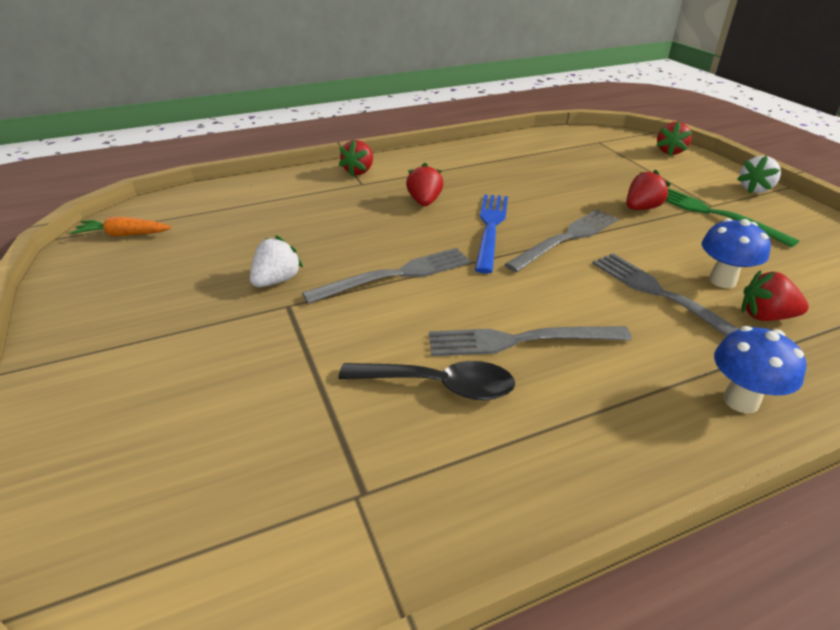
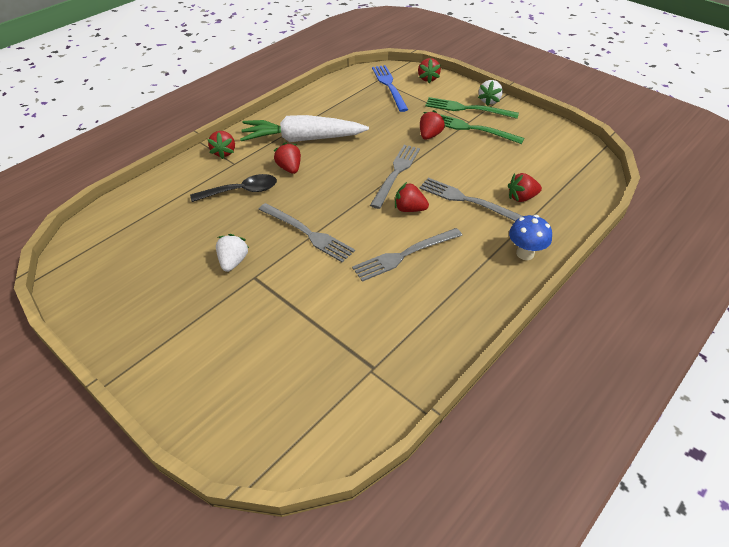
camera: 25 degrees left, 10 degrees up
(124, 235) = (88, 260): orange carrot -> none
(396, 275) = (307, 233): grey fork -> grey fork turned 90 degrees clockwise
(439, 385) = (376, 297): black spoon -> black spoon (241, 191)
(462, 178) = (303, 139): none -> white carrot
(491, 228) = (345, 178): blue fork -> blue fork (389, 86)
(562, 284) = (409, 209): none -> red strawberry
(715, 191) = (467, 109): none -> green fork
(722, 280) = (493, 179): blue mushroom -> none

